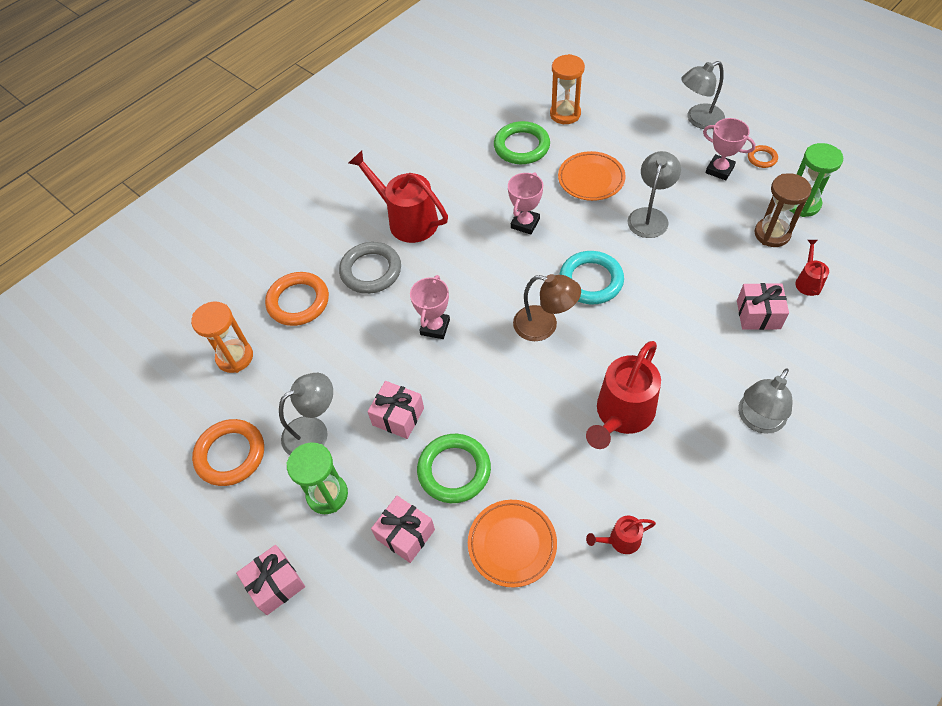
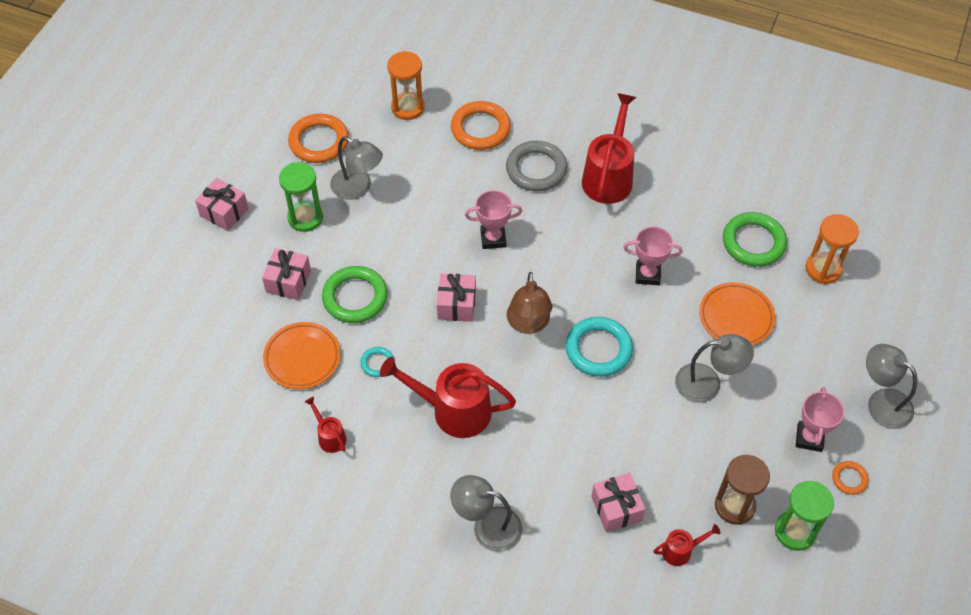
camera: 65 degrees right, 0 degrees up
(398, 416) = (392, 241): pink gift -> pink gift (456, 305)
(544, 469) = (377, 363): none -> turquoise ring

